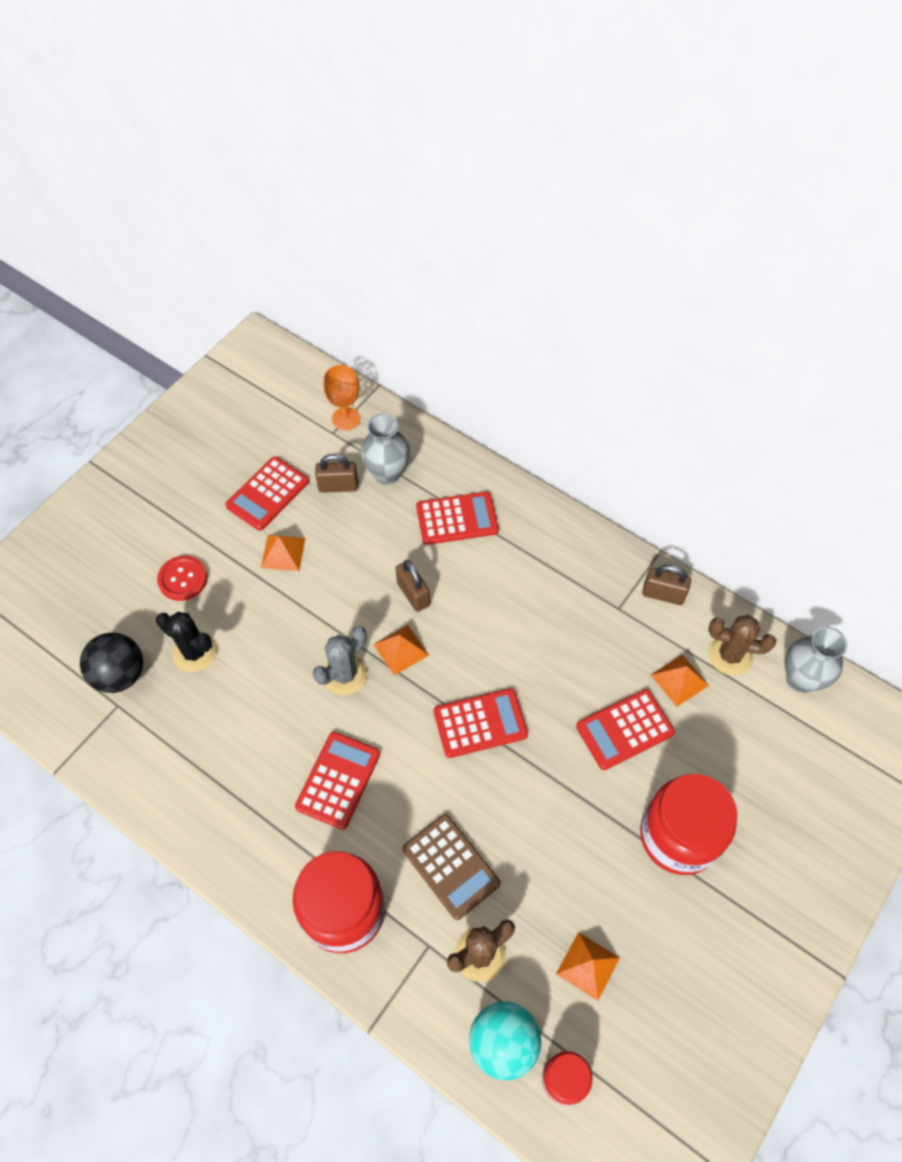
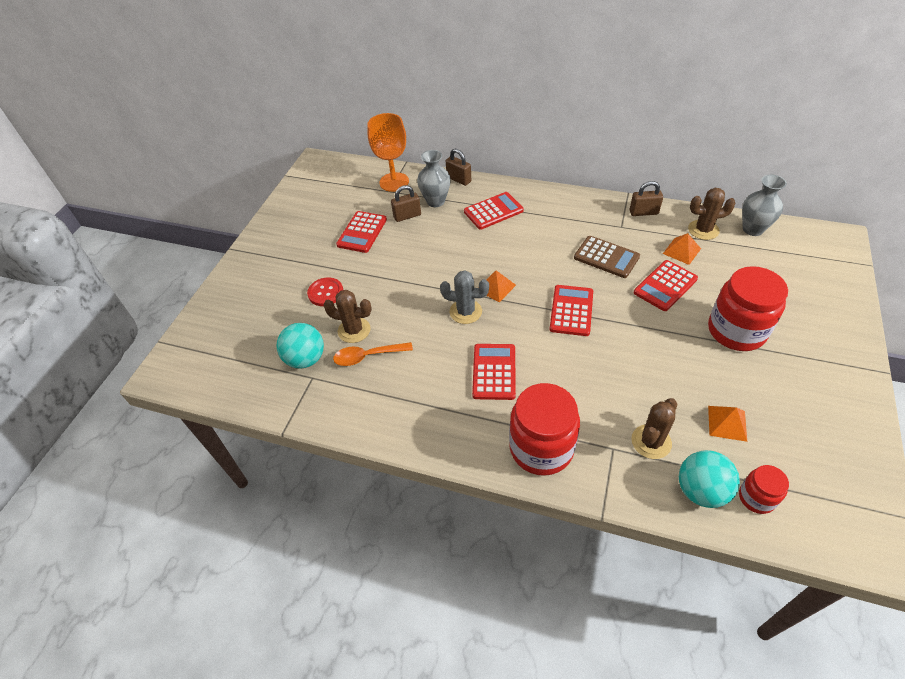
camera: 15 degrees left, 10 degrees down
(120, 674) = (305, 359): black ball -> turquoise ball
(194, 652) = (354, 330): black cactus -> brown cactus
(195, 698) = (368, 356): none -> orange spoon
(283, 552) = (388, 259): orange pyramid -> none
(344, 674) = (465, 312): grey cactus -> grey cactus turned 75 degrees clockwise
(346, 418) = (394, 182): orange goblet -> orange goblet, size x1.54
(413, 594) = (487, 256): brown padlock -> brown padlock (459, 179)
(451, 866) = (600, 396): brown calculator -> brown calculator (606, 257)
(480, 723) = (571, 310): red calculator -> red calculator turned 45 degrees counterclockwise

